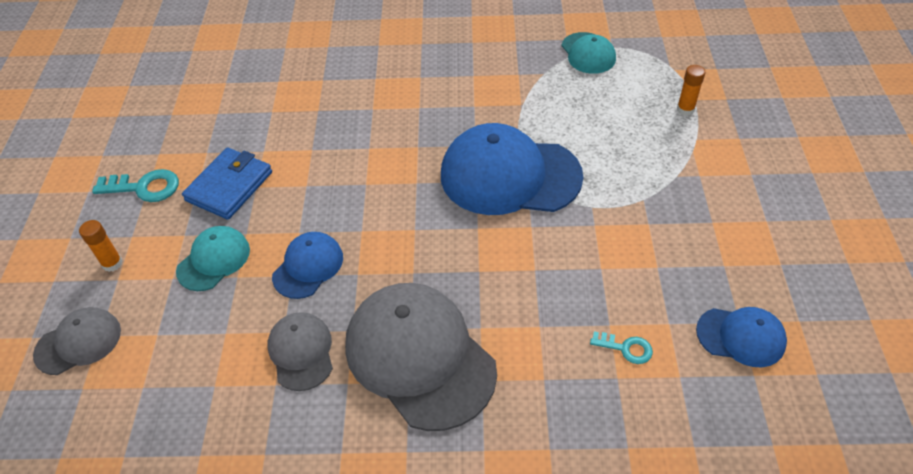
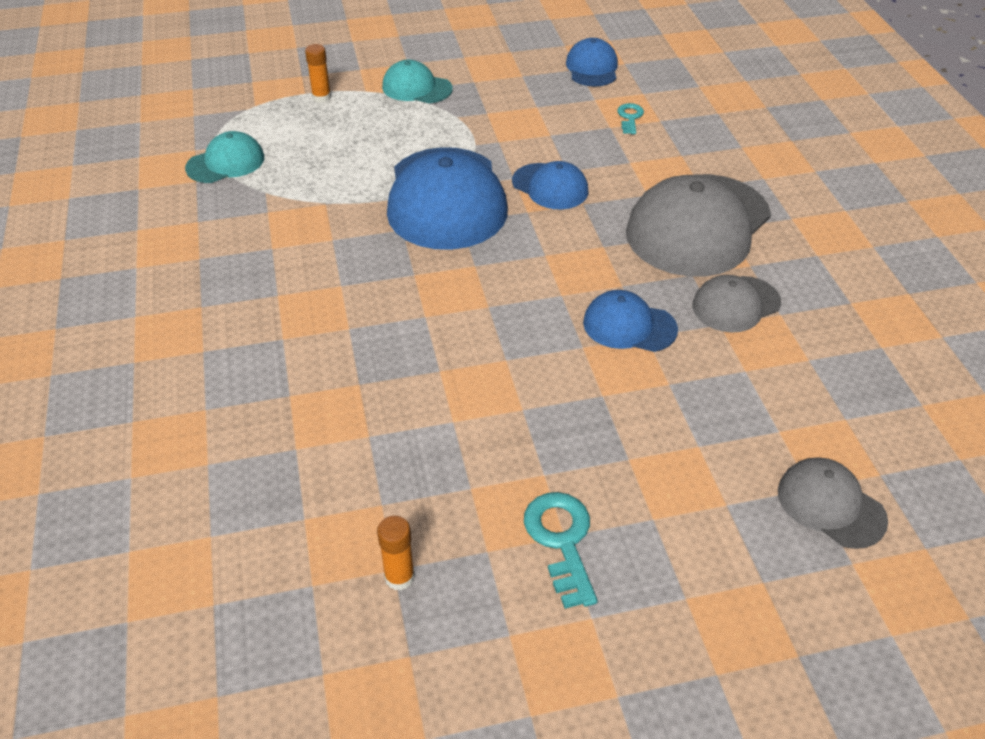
camera: 105 degrees left, 5 degrees down
(112, 263) = (705, 521): orange glue stick -> orange glue stick (399, 577)
(213, 260) = (655, 413): turquoise cap -> turquoise cap (417, 88)
(229, 186) = (530, 437): blue wallet -> none
(511, 251) = (550, 186): none -> blue cap

